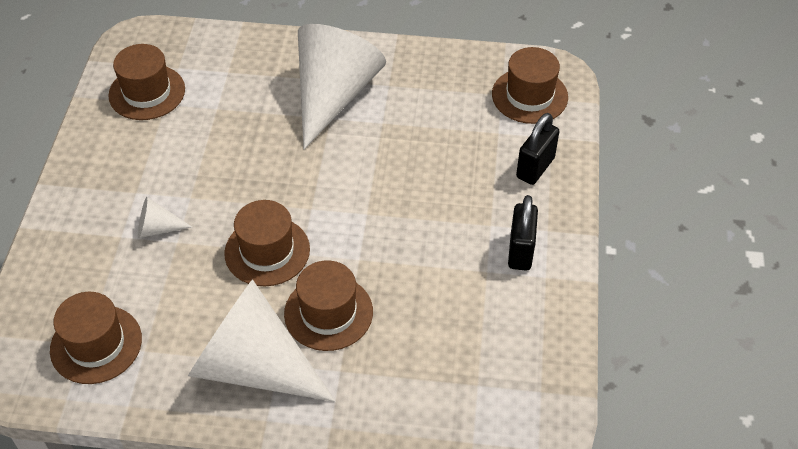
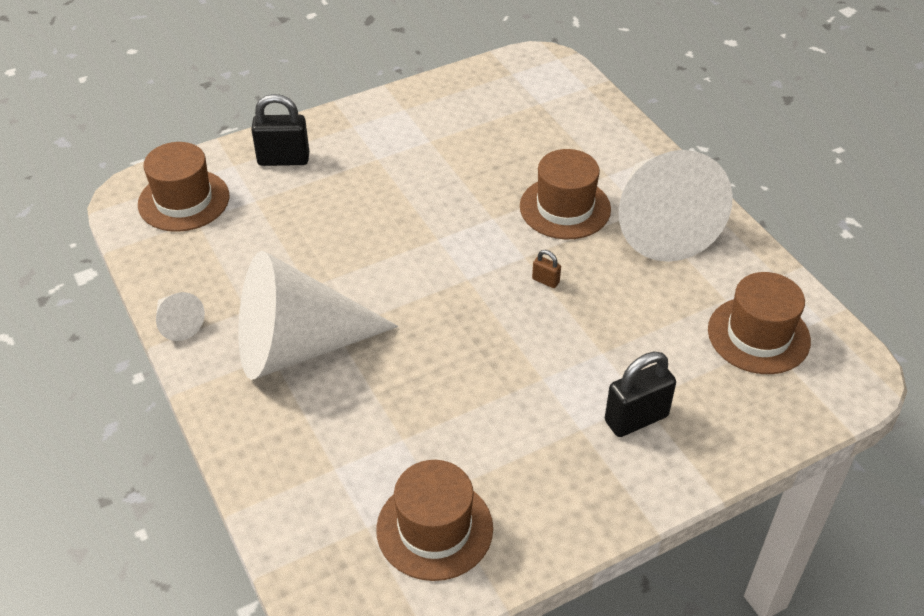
camera: 125 degrees left, 5 degrees down
(157, 228) = (603, 378): white cone -> white cone (178, 324)
(267, 251) = (545, 281): brown hat -> brown padlock
(520, 251) = (390, 131): black padlock -> black padlock (636, 418)

